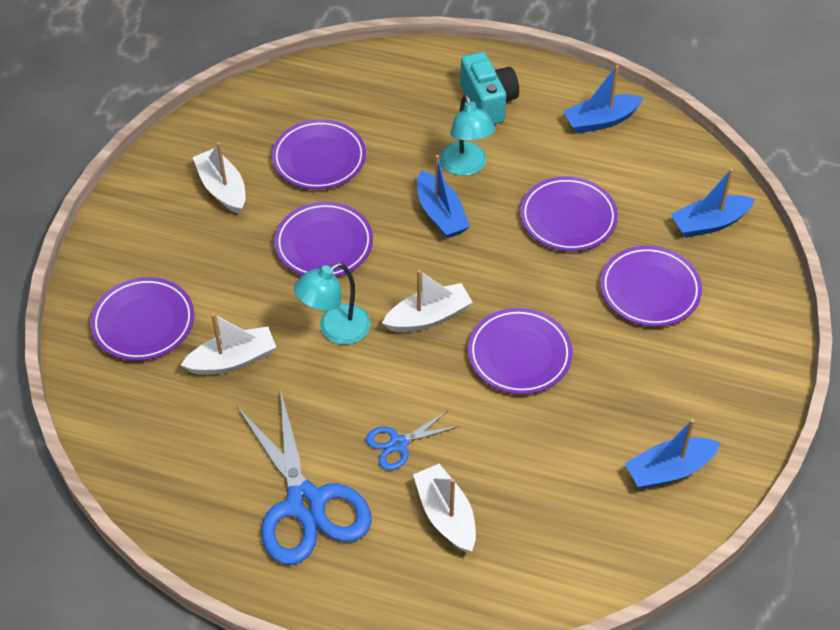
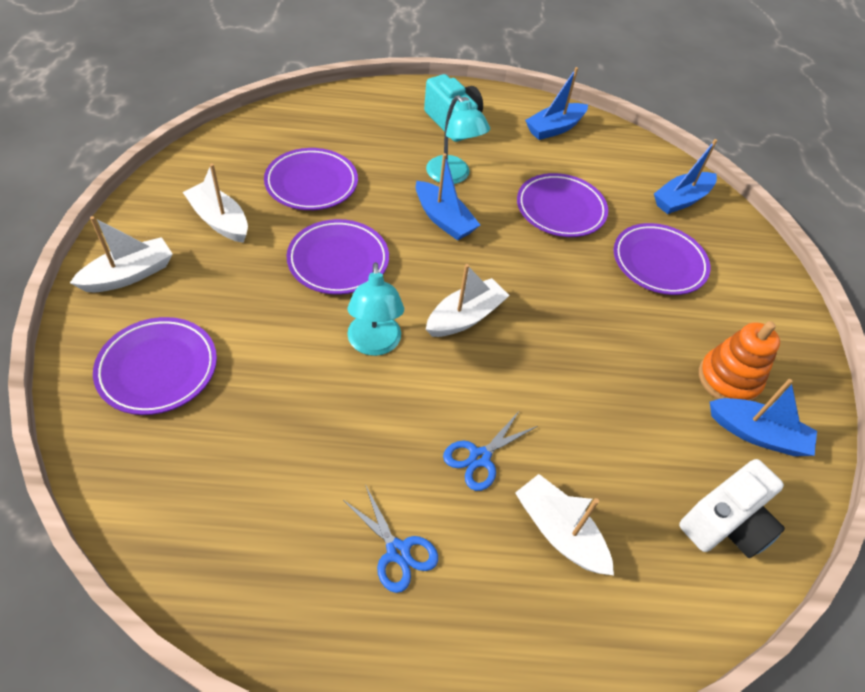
camera: 20 degrees left, 0 degrees up
(232, 360) = (270, 394): white boat -> white boat (129, 275)
(305, 503) = (397, 551): blue scissors -> blue scissors, size x0.48
(335, 330) = (374, 344): turquoise lamp -> turquoise lamp turned 45 degrees counterclockwise
(519, 355) = (567, 341): purple plate -> none
(598, 537) = (725, 524): none -> white camera
(666, 416) = (728, 379): none -> orange stacking toy
(669, 470) = (757, 434): blue boat -> blue boat turned 120 degrees counterclockwise

